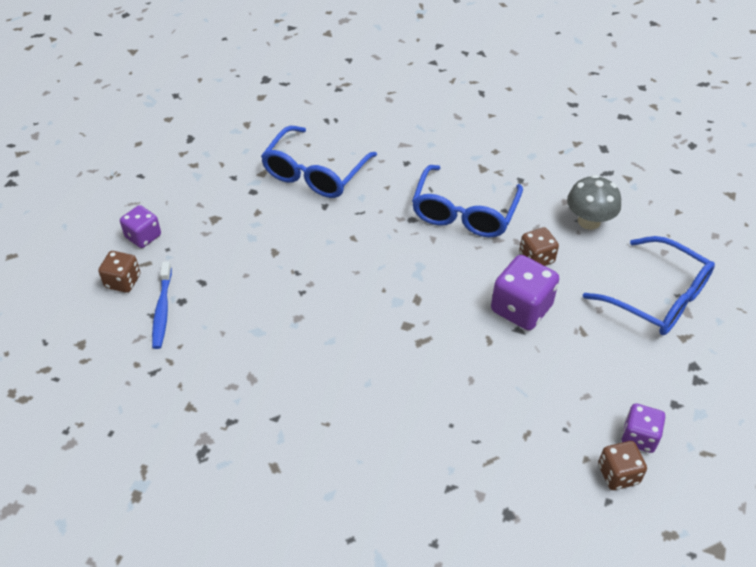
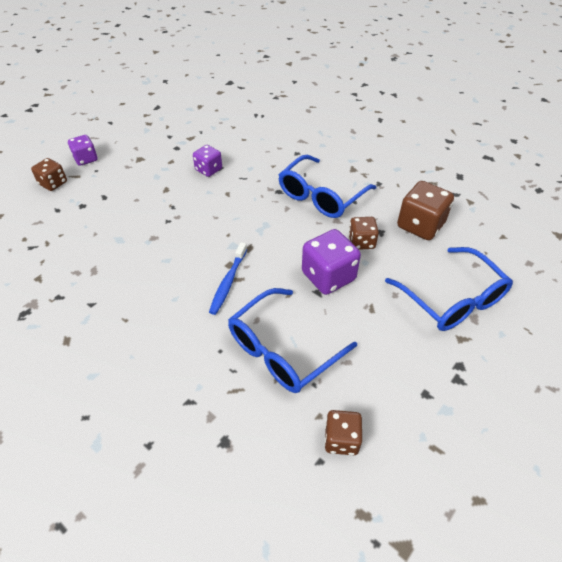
camera: 20 degrees right, 0 degrees up
(162, 310) = (65, 208): blue toothbrush -> blue toothbrush (228, 282)
(315, 173) = (227, 145): blue glasses -> blue glasses (283, 349)
(589, 221) = (420, 225): grey mushroom -> brown dice
(639, 437) = (377, 412): purple dice -> purple dice (208, 170)

